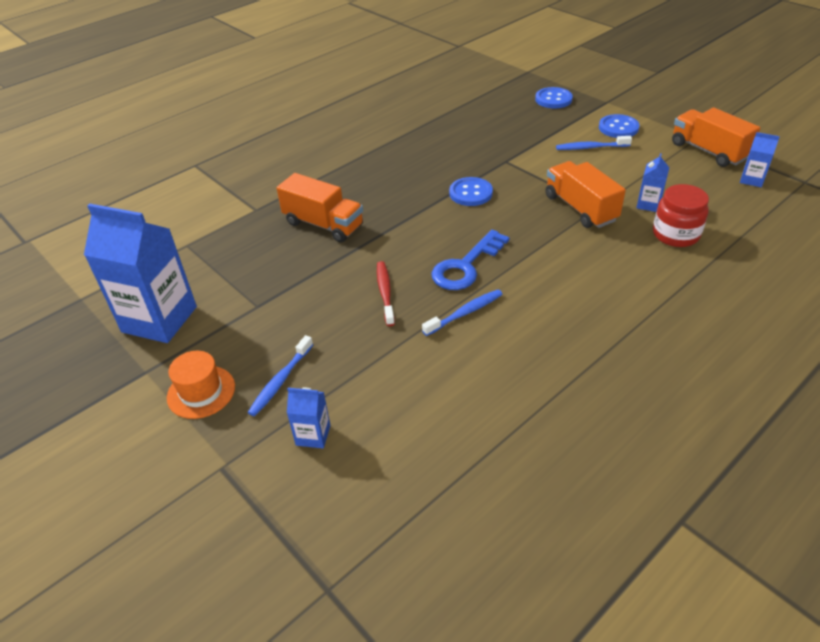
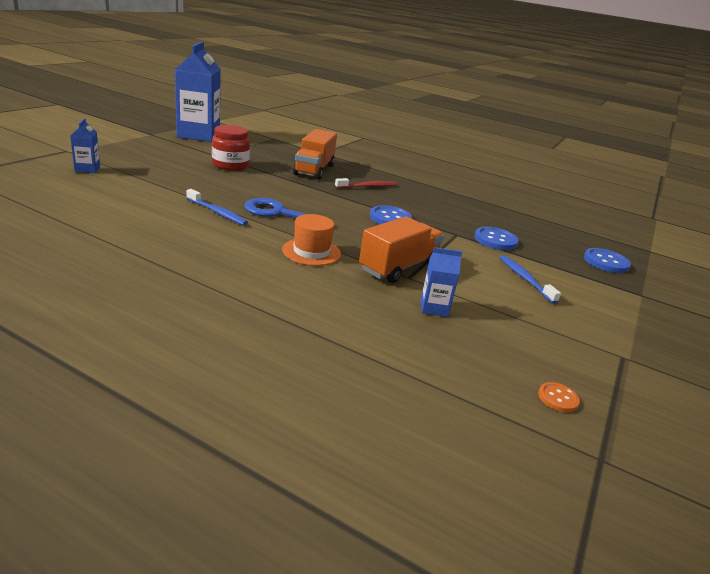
camera: 65 degrees right, 15 degrees down
(201, 392) = (132, 145): orange hat -> orange hat (311, 252)
(281, 380) = (140, 161): blue toothbrush -> none
(385, 293) = (237, 187): red toothbrush -> red toothbrush (367, 187)
(618, 128) = (587, 299): blue button -> blue button (495, 240)
(675, 234) = (382, 321): red jar -> red jar (230, 165)
(708, 151) = (600, 364): orange truck -> none
(752, 180) = (557, 398): blue carton -> orange button

